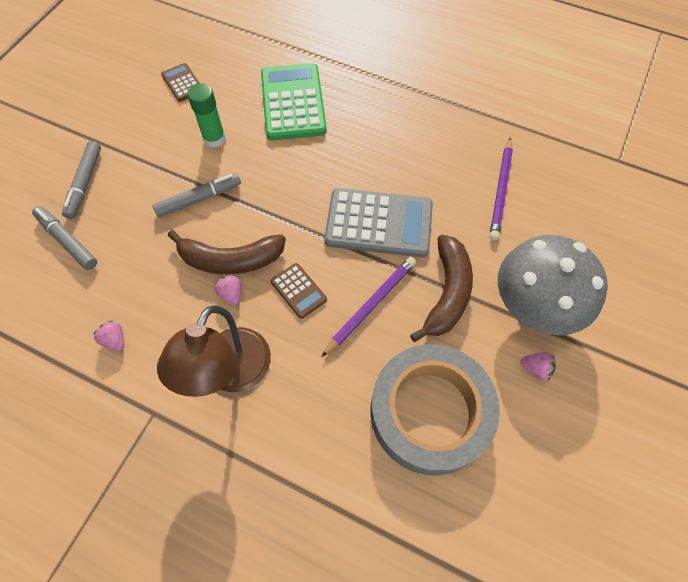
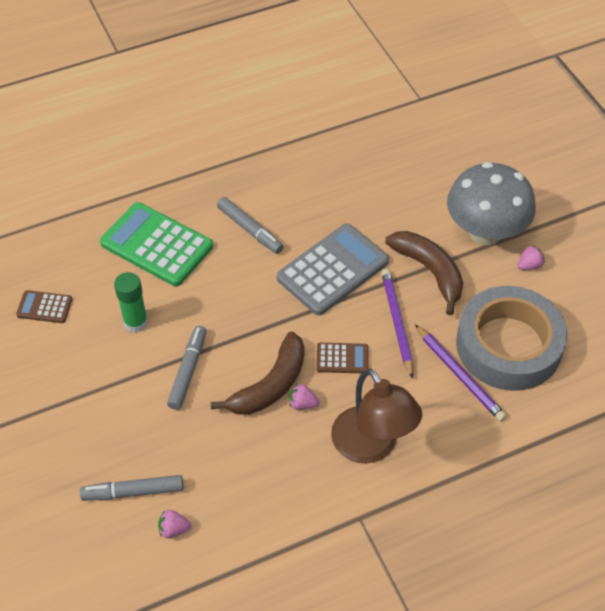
camera: 50 degrees left, 10 degrees down
(85, 183) = (82, 445): grey marker -> grey marker (250, 230)
(115, 340) = (269, 509): pink strawberry -> pink strawberry (174, 529)
(500, 190) = (378, 180): purple pencil -> purple pencil (459, 375)

